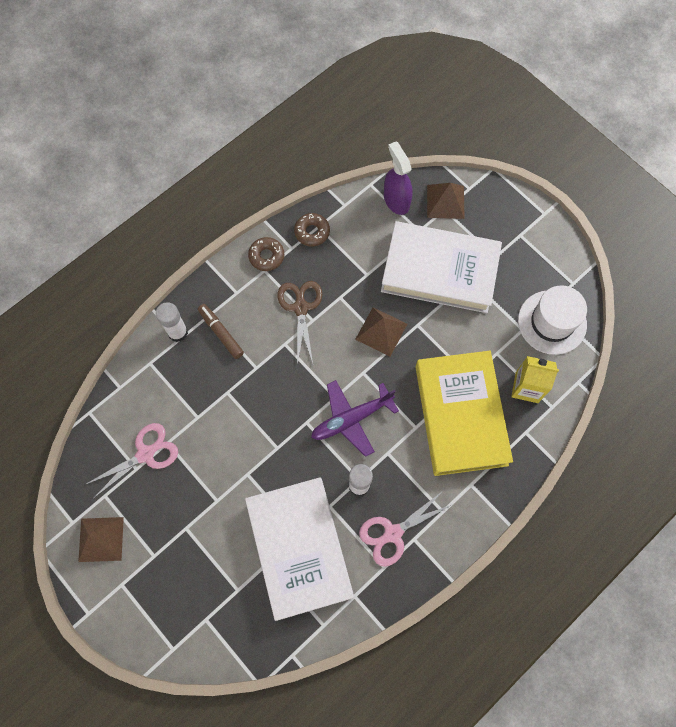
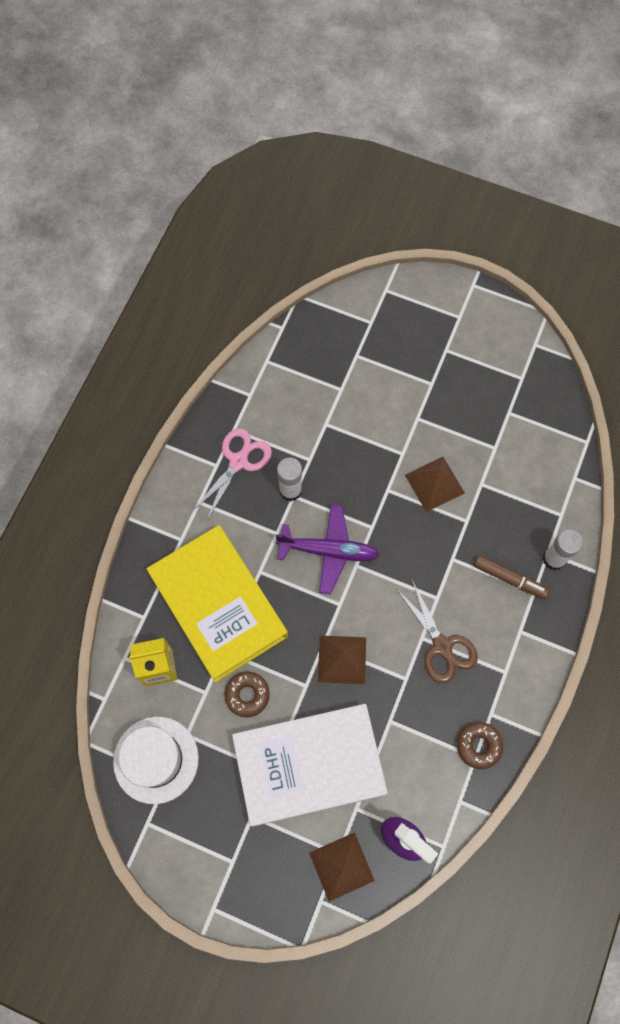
camera: 155 degrees right, 0 degrees up
(101, 539) = (501, 343): brown pyramid -> brown pyramid (434, 484)
(145, 454) = (509, 429): pink scissors -> none
(266, 256) = (512, 690): brown donut -> brown donut (247, 695)
(299, 548) = (319, 411): white book -> none
(352, 419) = (328, 551): purple plane -> purple plane turned 60 degrees clockwise

